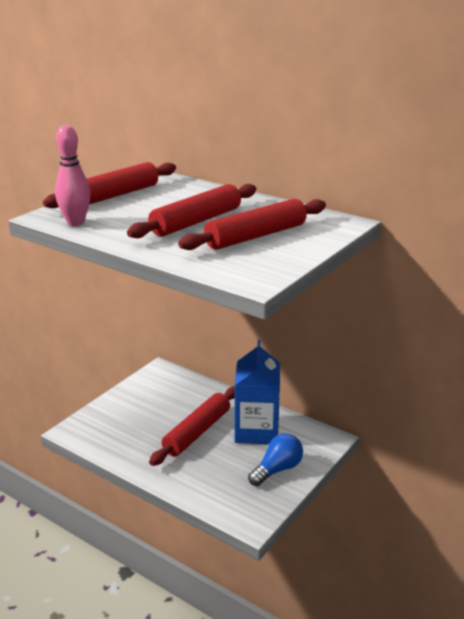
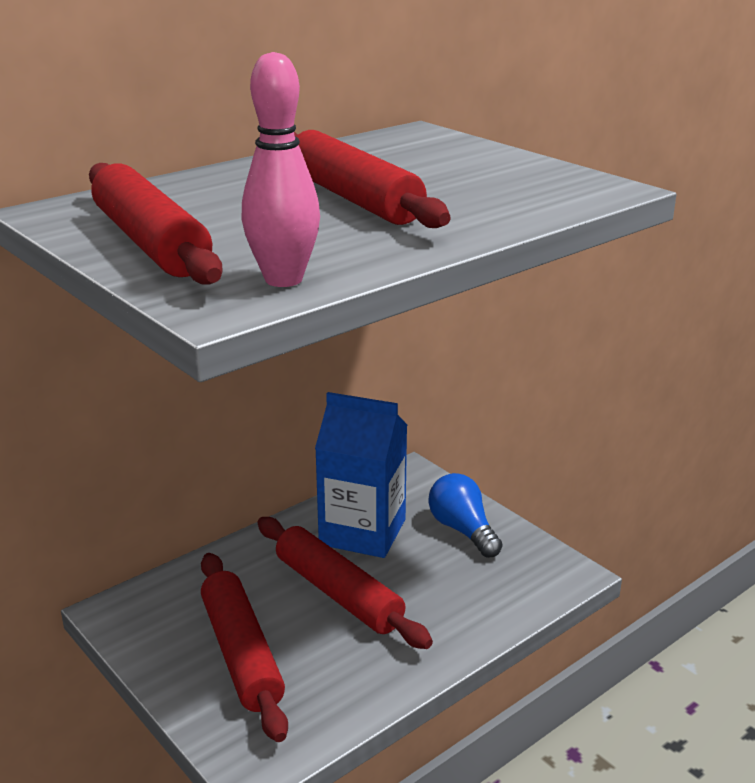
camera: 75 degrees left, 0 degrees up
(256, 236) = (442, 173): red rolling pin -> red rolling pin (241, 653)

